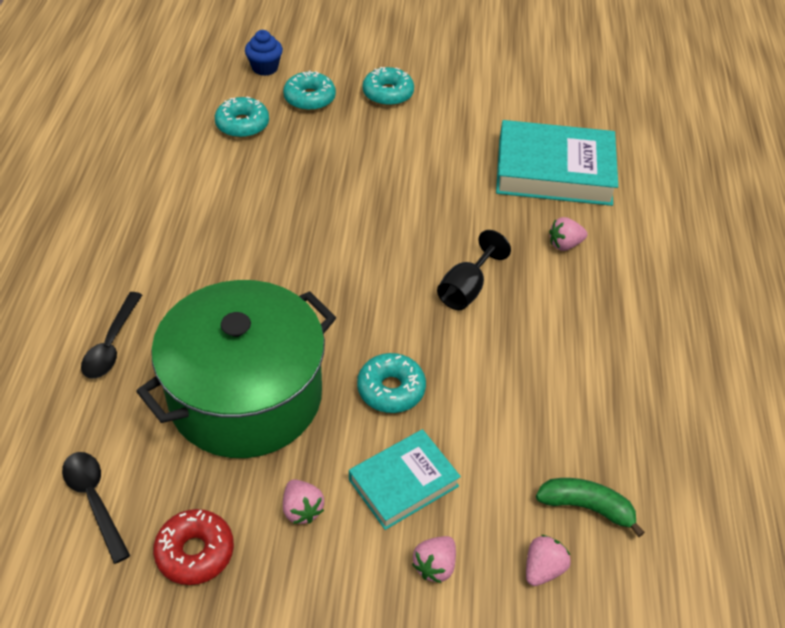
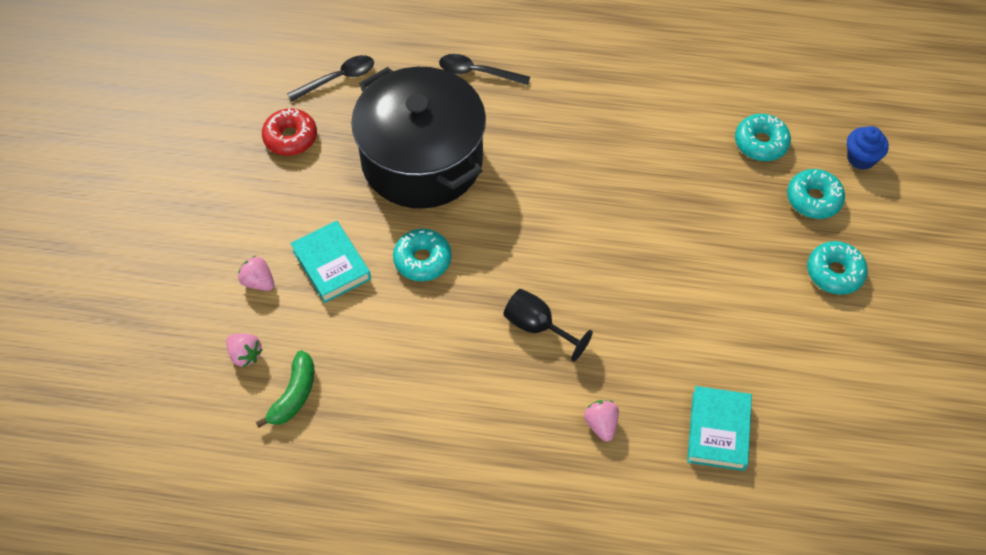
camera: 95 degrees right, 10 degrees up
(246, 396) = (422, 160): green pot -> black pot
(302, 509) = (316, 199): pink strawberry -> none
(554, 171) = (718, 431): turquoise book -> turquoise book, size x0.59

